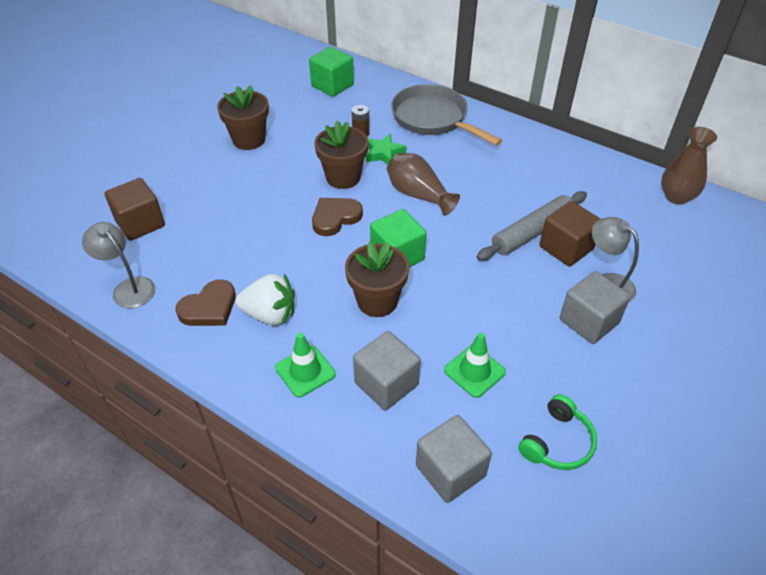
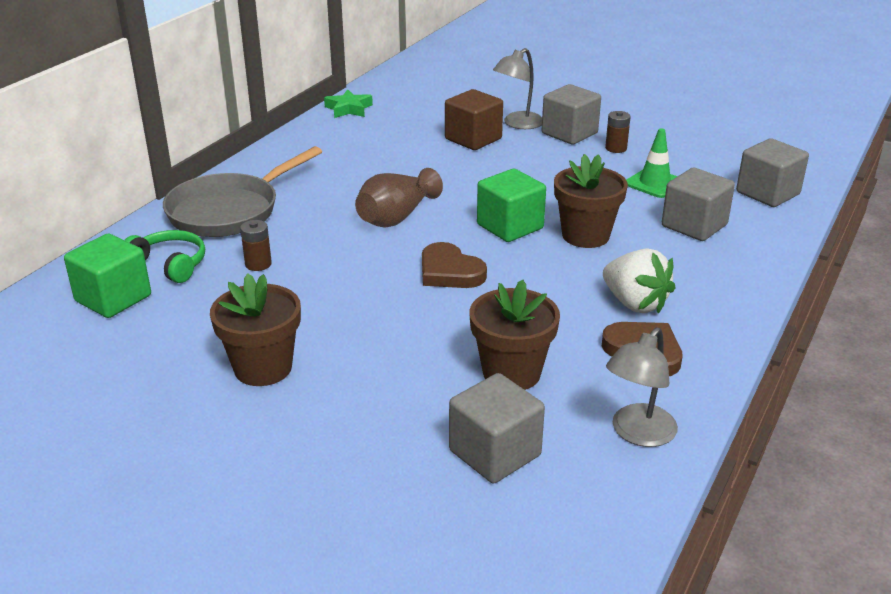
camera: 95 degrees left, 15 degrees down
(140, 223) = (495, 453): brown cube -> grey cube
(270, 314) = (635, 303): white strawberry -> white strawberry turned 135 degrees clockwise
(305, 371) = (704, 272): green traffic cone -> none
(343, 177) = (363, 272): brown flower pot -> brown flower pot (511, 373)
(383, 153) = (308, 244): green star -> green star (349, 109)
(532, 232) = (453, 154): grey rolling pin -> none
(555, 354) = (616, 148): none -> brown battery
(557, 442) = (709, 151): green headphones -> green headphones (169, 264)
(676, 197) = (387, 88): brown vase -> none

